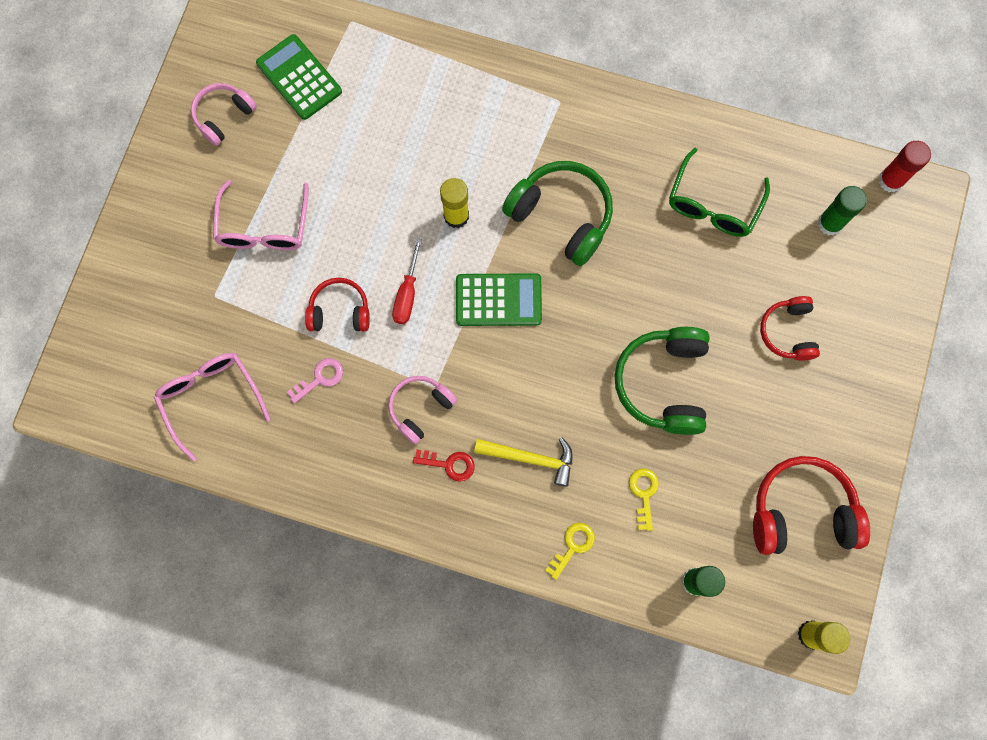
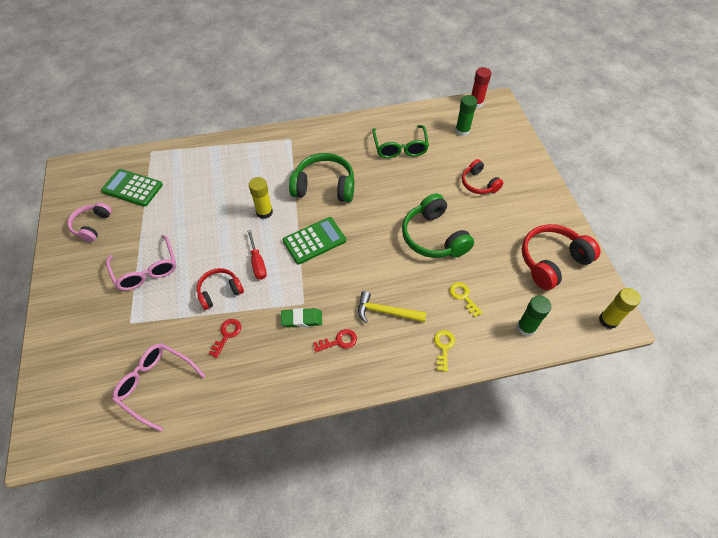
camera: 30 degrees left, 20 degrees down
(320, 378) = (227, 334): pink key -> red key
(420, 408) = (302, 319): pink headphones -> green eraser
(530, 458) = (386, 312): yellow hammer -> yellow hammer turned 150 degrees counterclockwise

